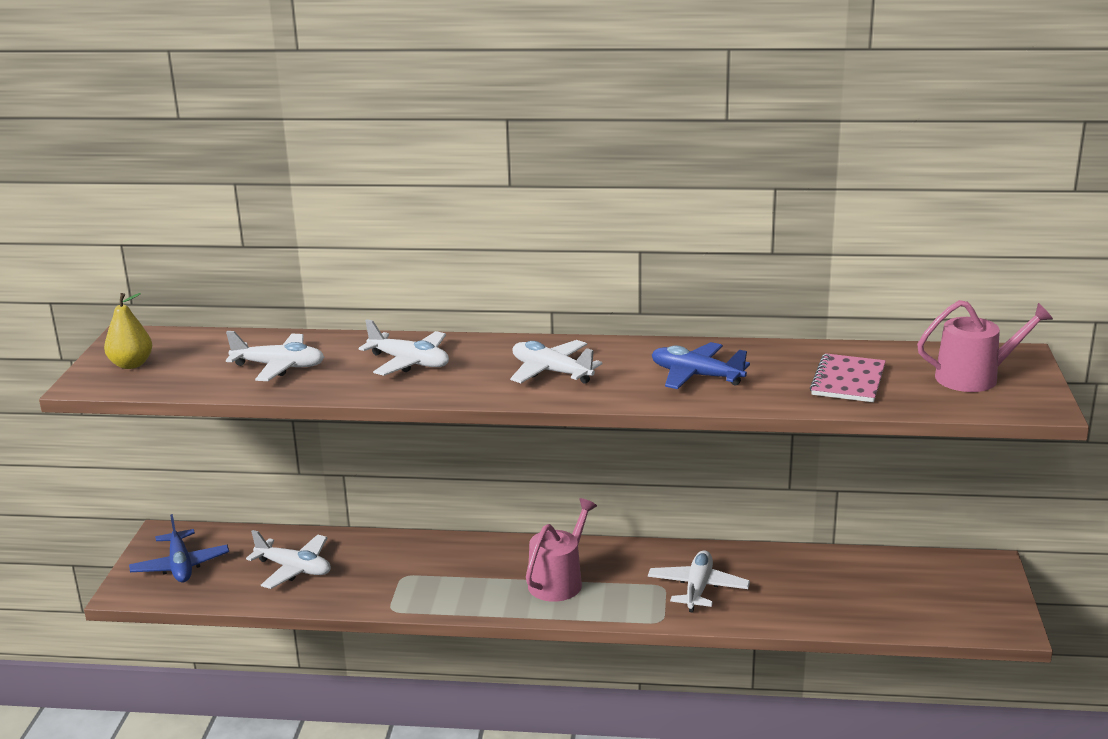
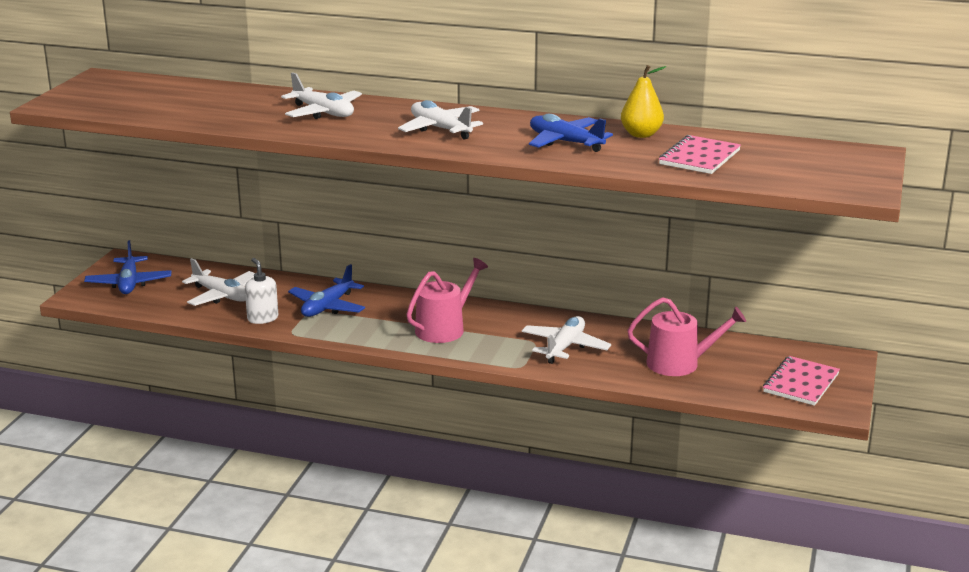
camera: 10 degrees right, 0 degrees up
(131, 364) = (94, 95): yellow pear -> yellow pear (641, 134)
(279, 367) = (213, 106): white plane -> none
(351, 594) = (262, 318): none -> white soap dispenser
(419, 569) = (327, 307): none -> blue plane
(960, 602) = (800, 383): none -> pink notebook
(974, 377) = (817, 165): pink watering can -> pink watering can (679, 363)

